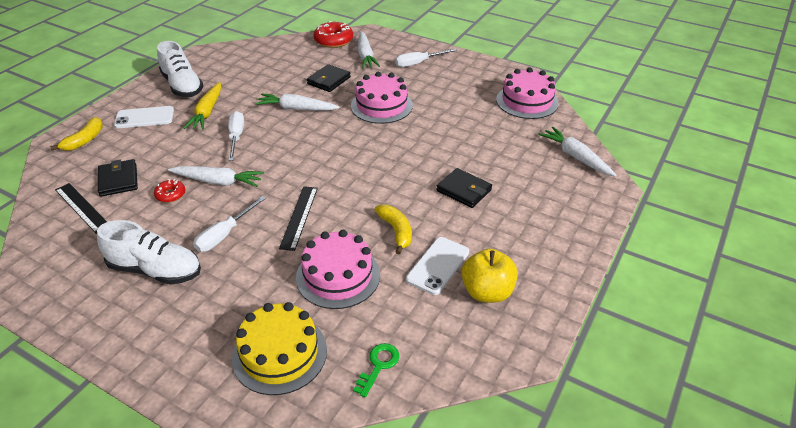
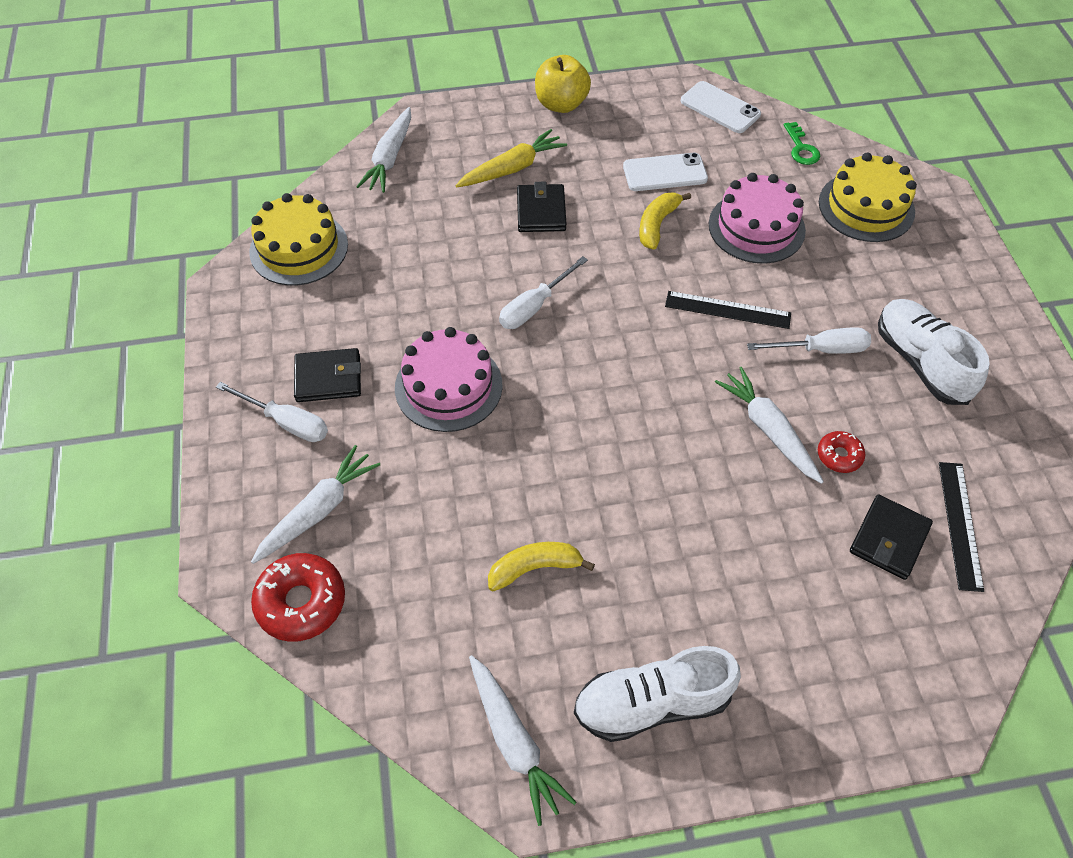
camera: 130 degrees left, 15 degrees up
(85, 140) = (893, 683): yellow banana -> yellow banana (534, 568)
(144, 118) = (771, 661): white phone -> white phone (720, 108)
(182, 86) = (652, 703): white shoe -> white shoe turned 120 degrees counterclockwise
(207, 112) = (672, 586): yellow carrot -> yellow carrot (512, 168)
(236, 137) = (680, 492): white screwdriver -> white screwdriver (534, 306)
(296, 109) = (551, 479): white carrot -> white carrot (514, 742)
(299, 217) = (727, 310): black ruler -> black ruler turned 45 degrees clockwise
(329, 80) = (441, 500): black wallet -> black wallet (328, 378)
(378, 366) = (801, 148): green key -> green key turned 90 degrees counterclockwise
(487, 292) = (657, 130): yellow apple -> yellow apple (561, 104)
(527, 101) = (299, 248): pink cake -> yellow cake

